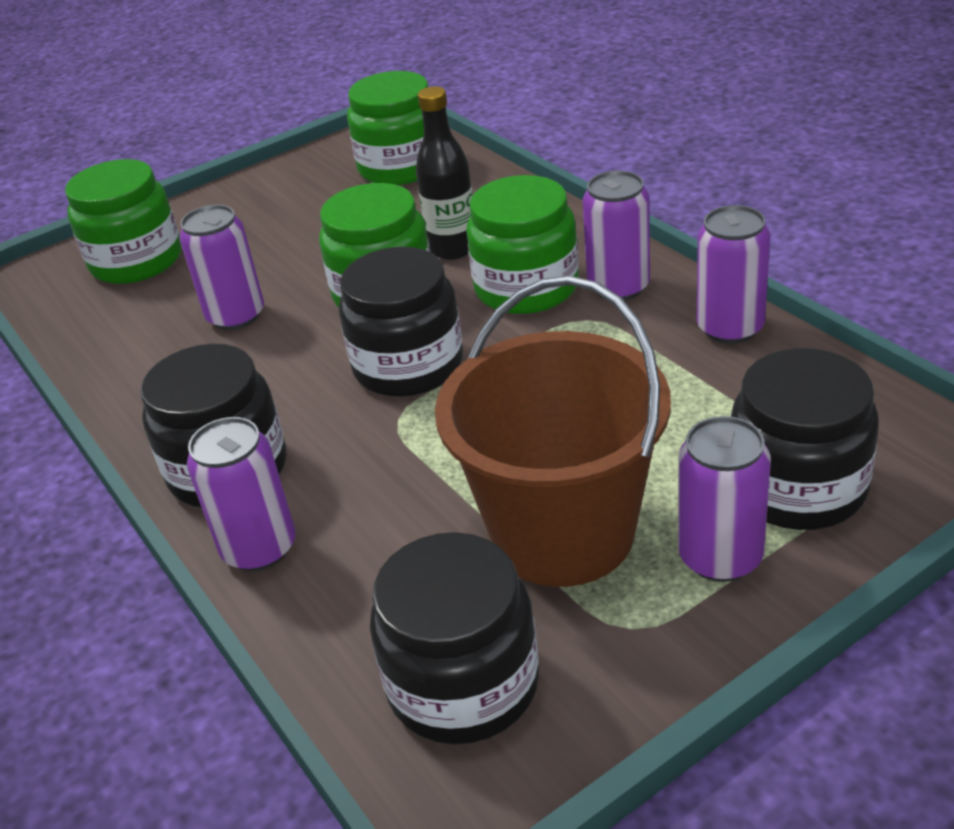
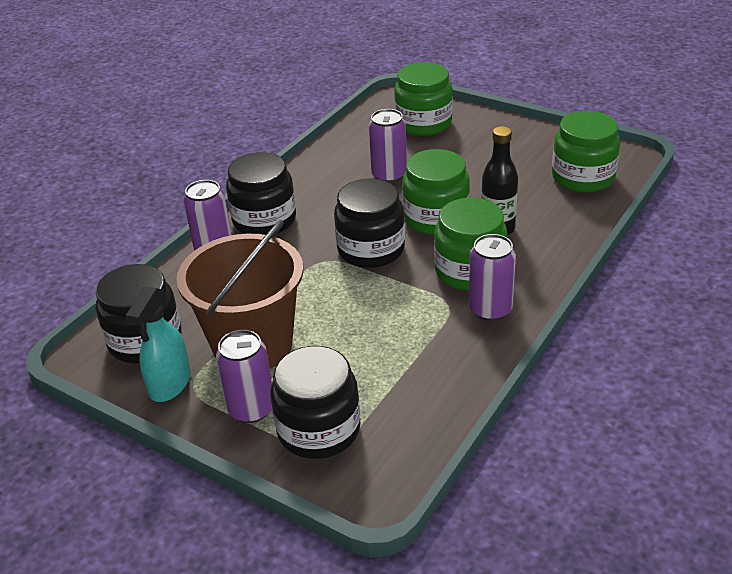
camera: 65 degrees right, 0 degrees up
(609, 659) = (170, 384): none -> turquoise spray bottle
(730, 328) = (468, 369): purple can -> none

